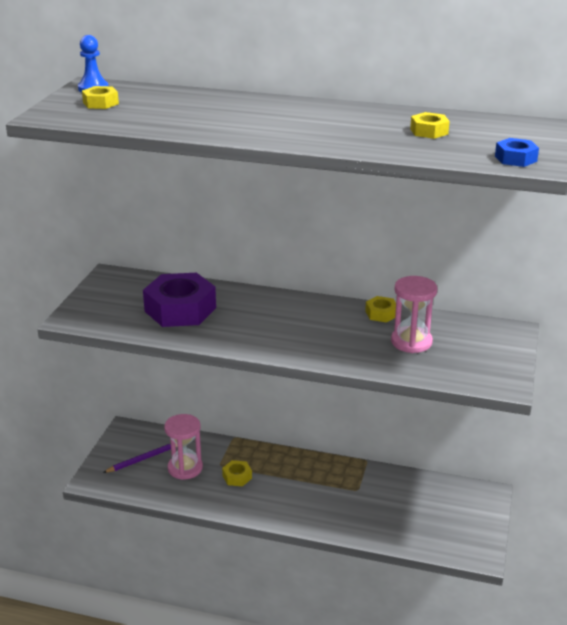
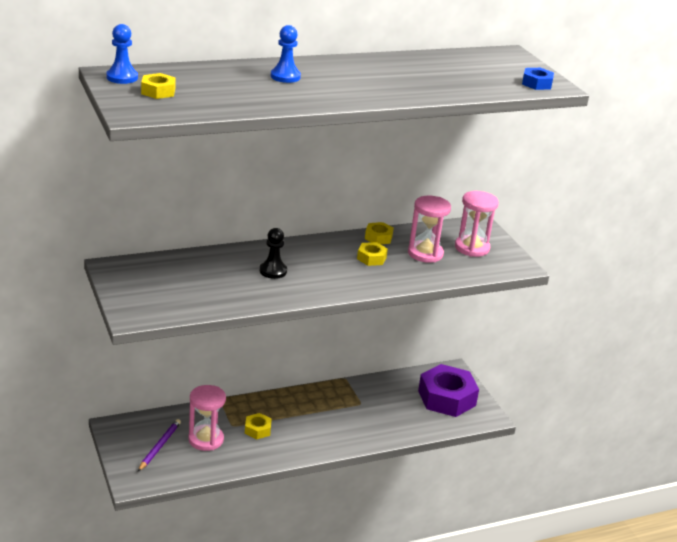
camera: 40 degrees left, 0 degrees up
(180, 309) = (219, 279): purple nut -> purple nut (446, 398)
(237, 316) = (273, 271): none -> black pawn
(239, 109) = (285, 77): none -> blue pawn
(429, 131) = (450, 71): yellow nut -> yellow nut (371, 258)
(472, 351) = (472, 248): none -> pink hourglass

